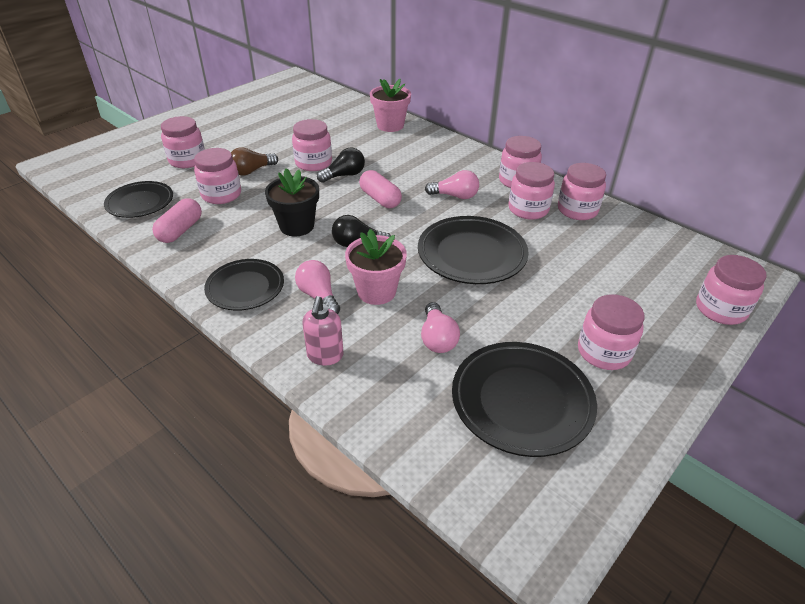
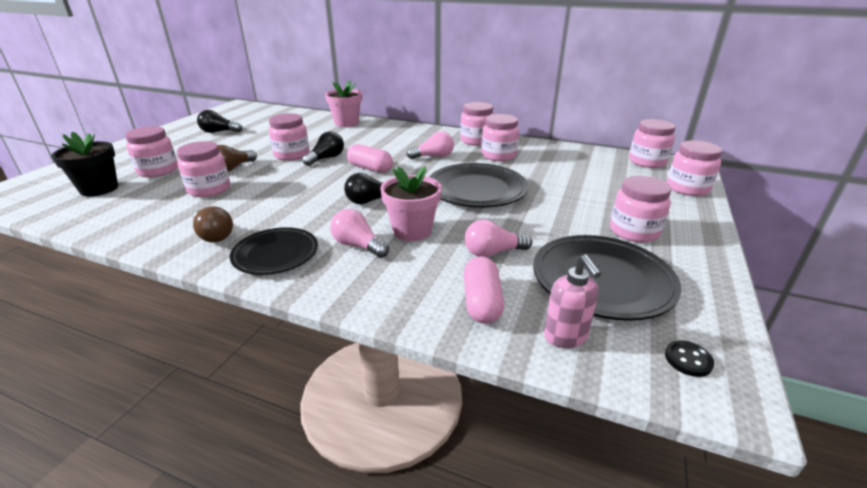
camera: 20 degrees left, 10 degrees down
(140, 202) = (117, 210): black plate -> none
(180, 230) = (176, 223): pink capsule -> pink capsule (481, 302)
(205, 252) = (214, 235): none -> brown light bulb
(259, 115) = (219, 132): none -> black light bulb
(297, 226) = (302, 199): black flower pot -> black flower pot (99, 189)
(325, 356) = (396, 291): pink soap dispenser -> pink soap dispenser (565, 337)
(437, 338) = (493, 252): pink light bulb -> pink light bulb turned 105 degrees clockwise
(538, 507) = (688, 360): none -> black button
(577, 210) = (535, 150): pink jar -> pink jar (647, 162)

